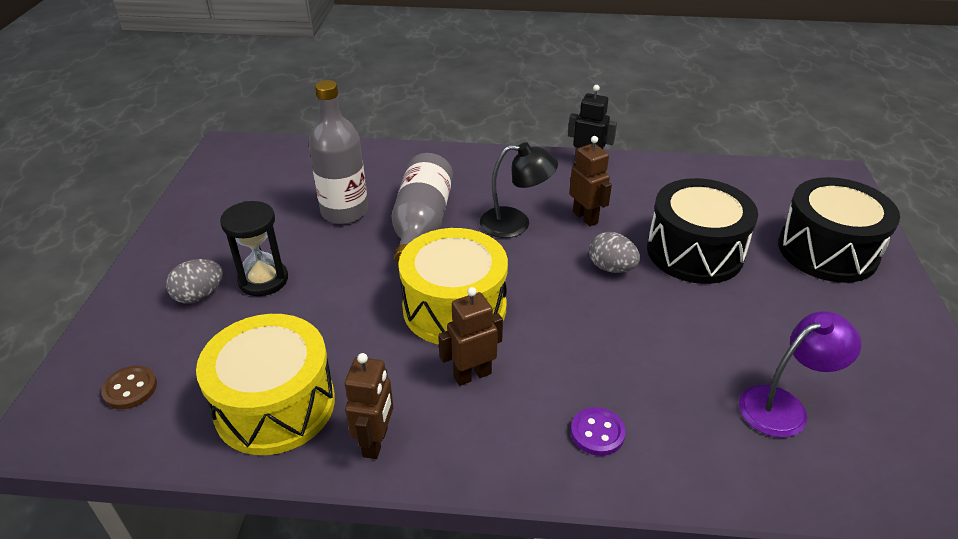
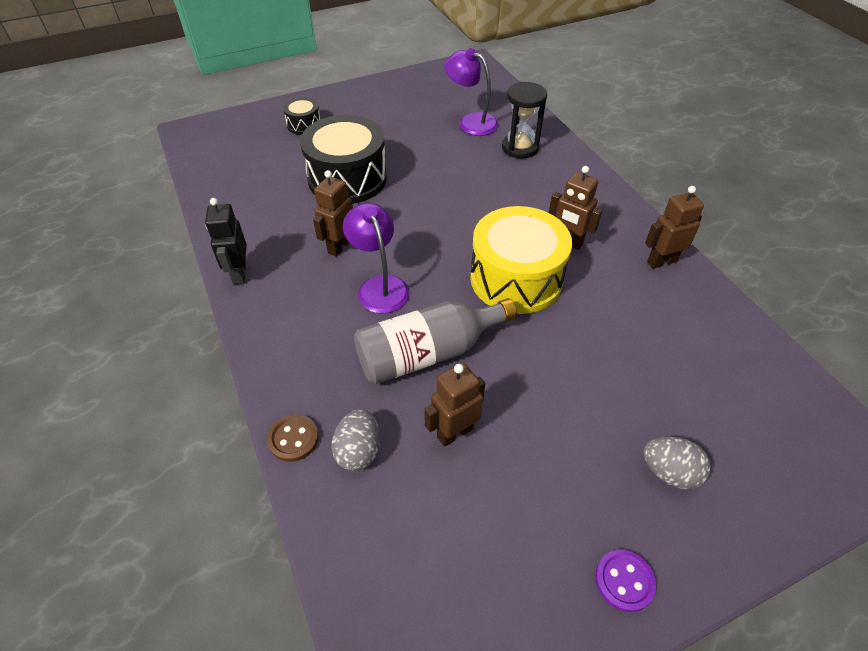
camera: 120 degrees left, 10 degrees up
(130, 389) = (788, 434): brown button -> brown button (293, 439)
(263, 280) = (603, 432): black hourglass -> black hourglass (520, 148)
(275, 405) = (696, 328): yellow drum -> none
(344, 212) = (454, 432): grey bottle -> brown robot
(515, 223) = (379, 286): black lamp -> purple lamp
(597, 433) = (556, 177): purple button -> purple button (624, 581)
(611, 268) = (399, 213): grey egg -> grey egg (358, 451)
(827, 251) = (304, 125): black drum -> black drum, size x0.47

